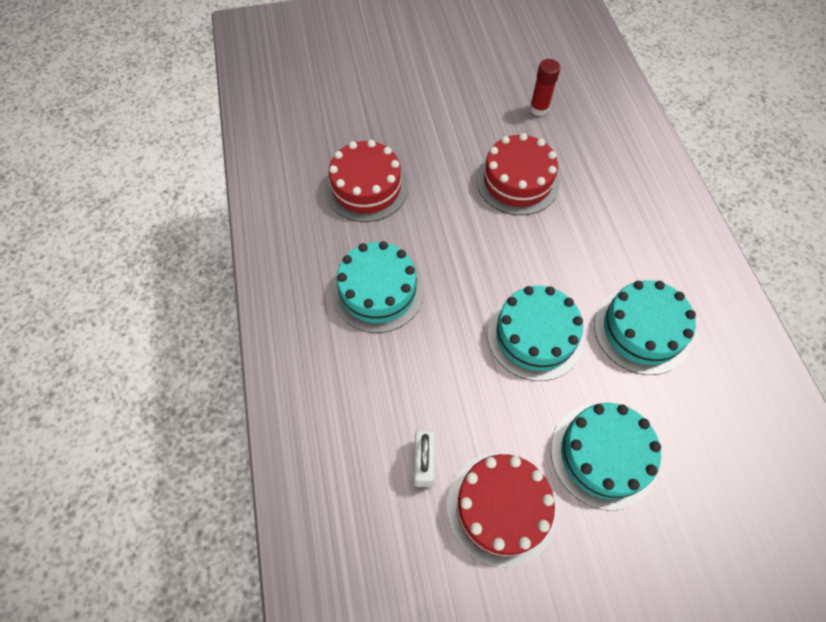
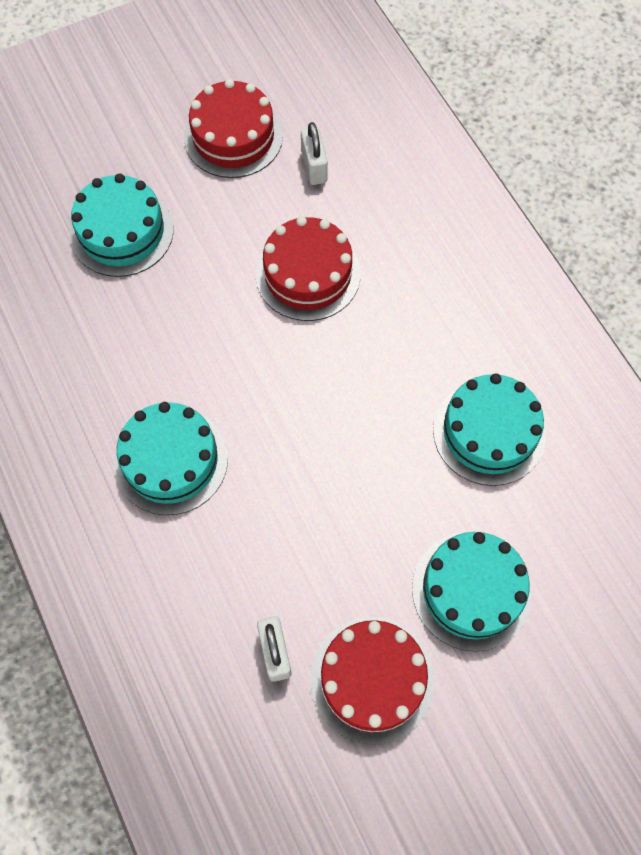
camera: 15 degrees left, 5 degrees up
(366, 187) = (121, 327): red cake -> red cake (233, 137)
(535, 336) = (369, 470): turquoise cake -> turquoise cake (122, 232)
(539, 109) = (314, 167): red glue stick -> white padlock

